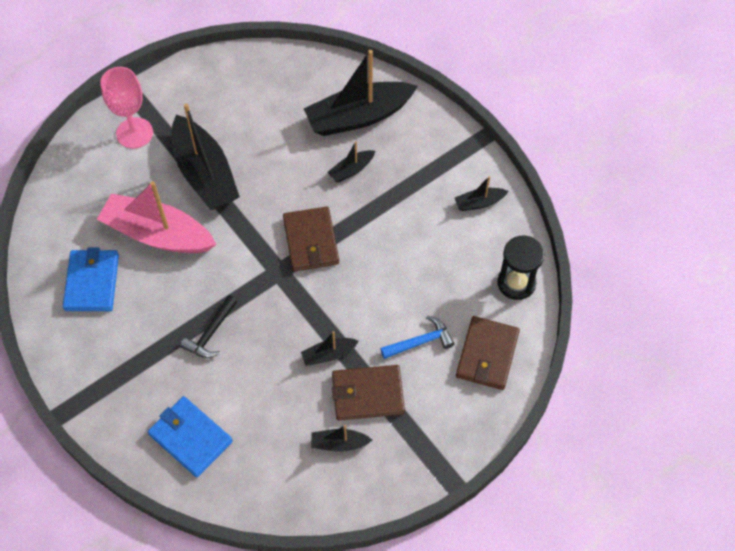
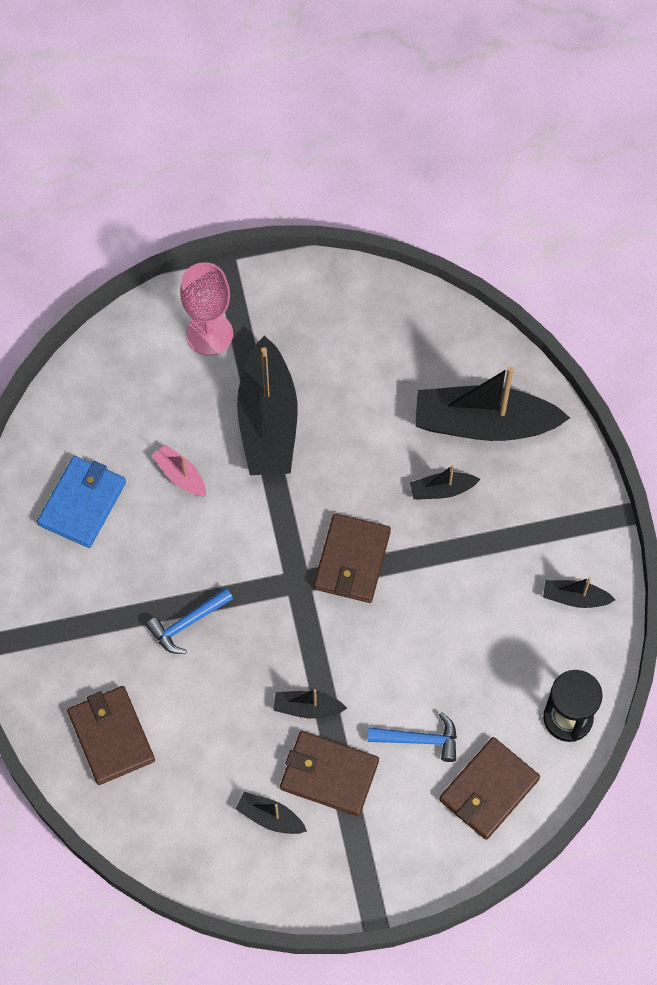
camera: 25 degrees right, 5 degrees up
(157, 234) = (180, 475): pink boat -> pink boat, size x0.45
(190, 438) = (111, 736): blue wallet -> brown wallet
(211, 333) = (187, 624): black hammer -> blue hammer

